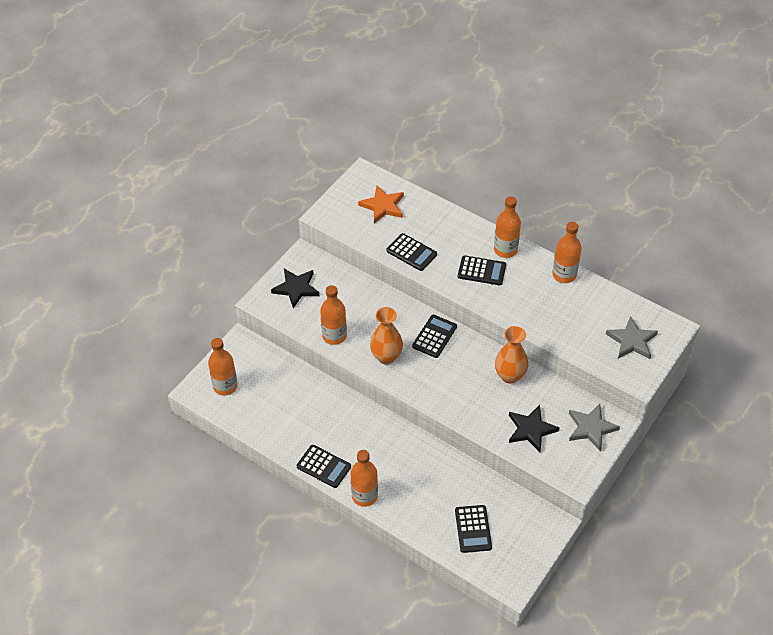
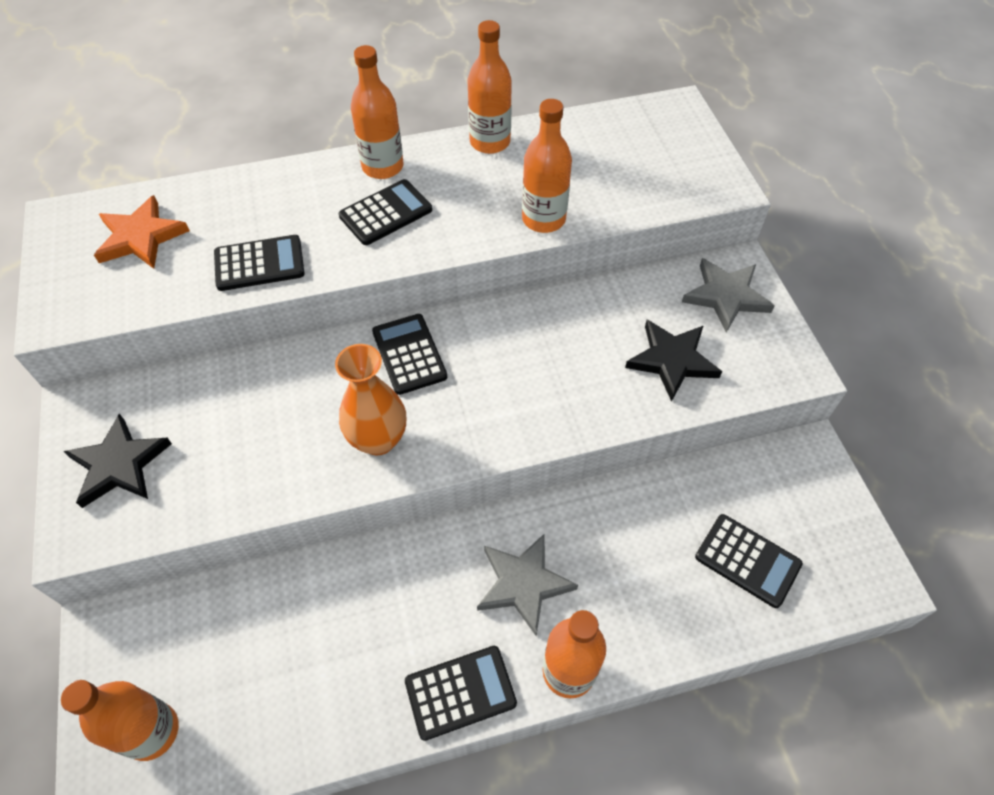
camera: 50 degrees left, 5 degrees up
(334, 336) = (264, 480): orange bottle -> orange bottle (543, 219)
(509, 376) = (562, 319): orange vase -> none
(632, 341) = (659, 153): grey star -> grey star (523, 584)

